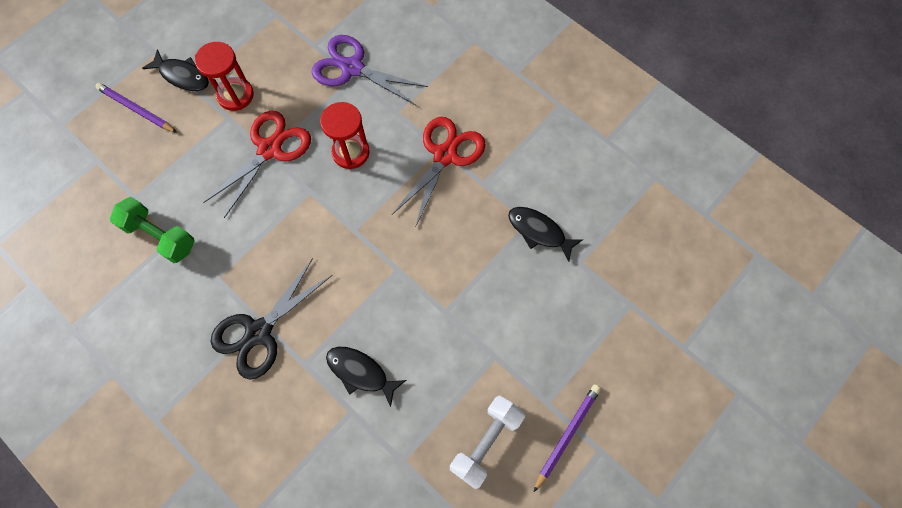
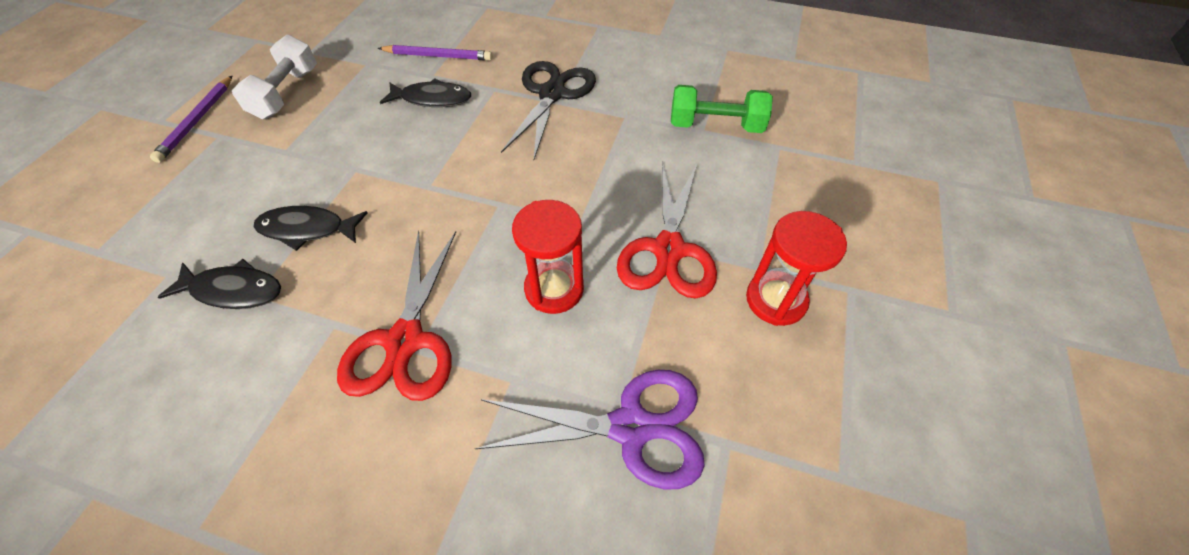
camera: 155 degrees right, 15 degrees down
(136, 109) = (880, 228): purple pencil -> purple pencil (438, 56)
(182, 76) = (874, 295): black fish -> black fish (307, 229)

